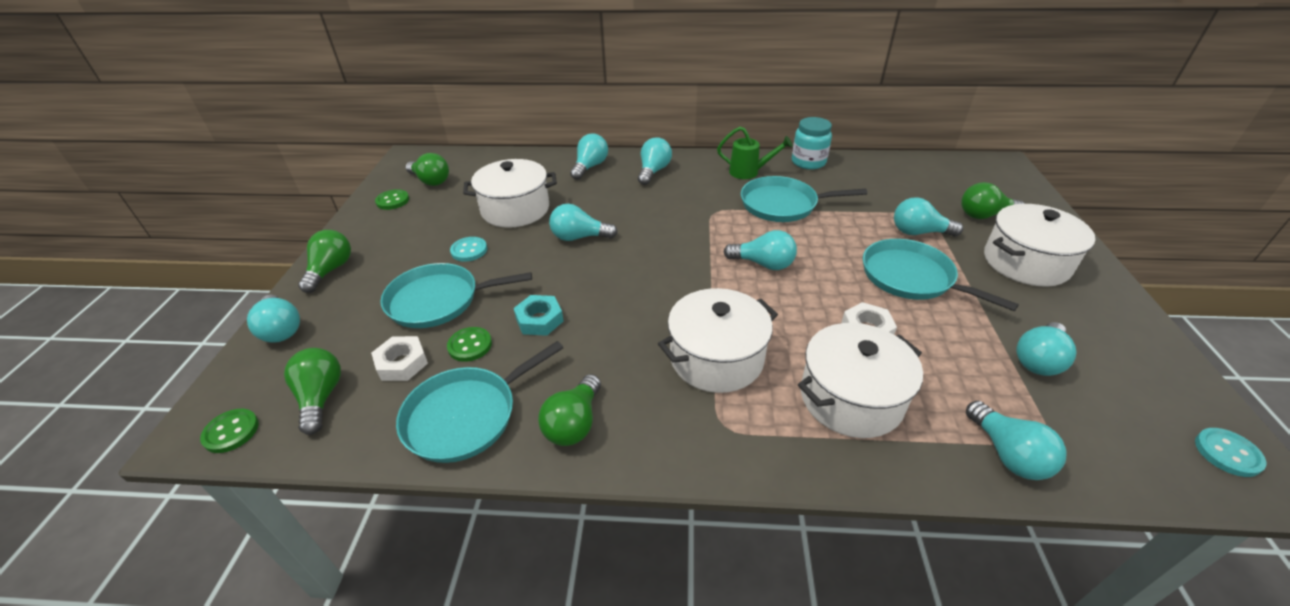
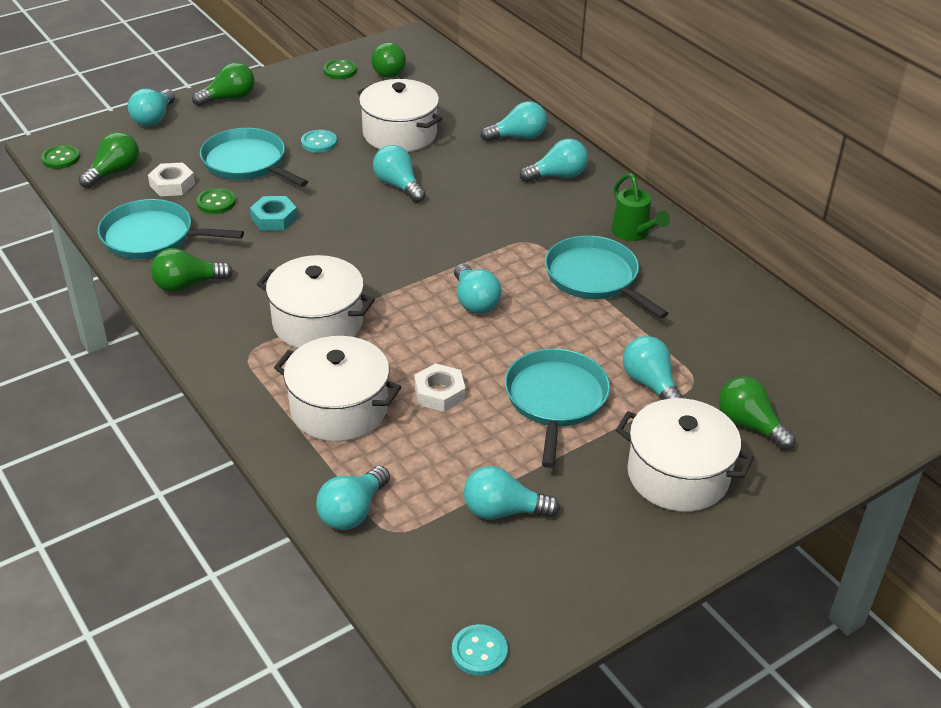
camera: 50 degrees right, 0 degrees up
(808, 162) = (709, 265): turquoise jar -> none

